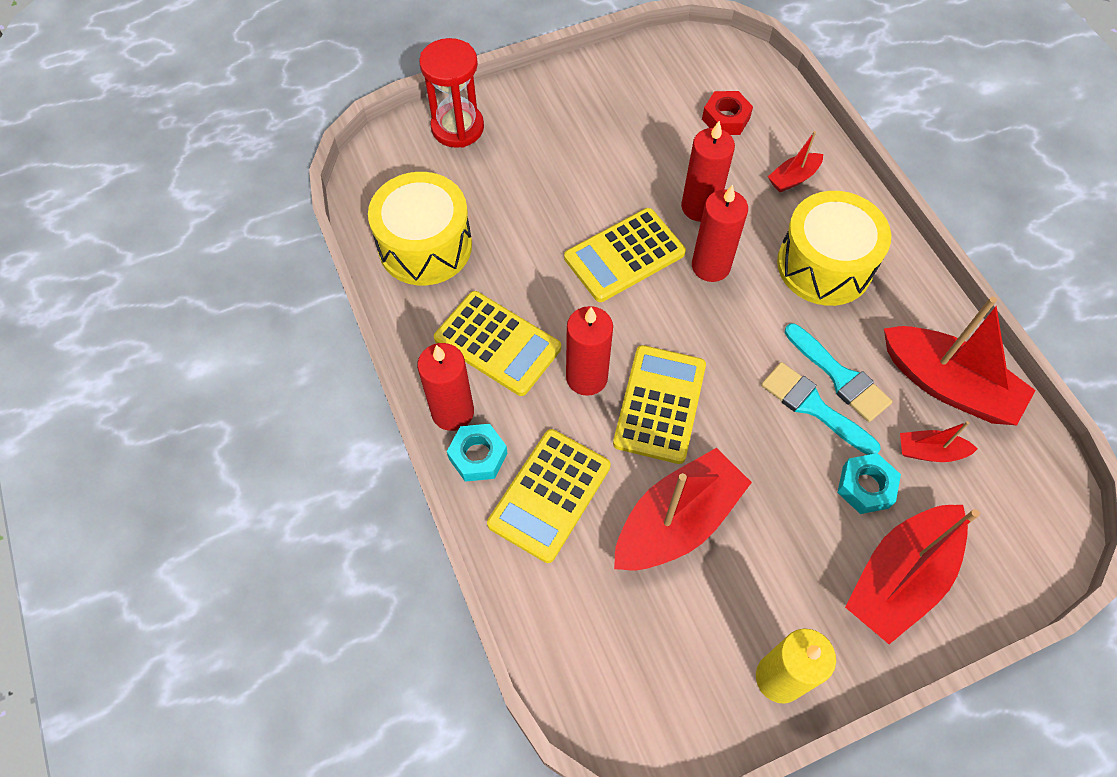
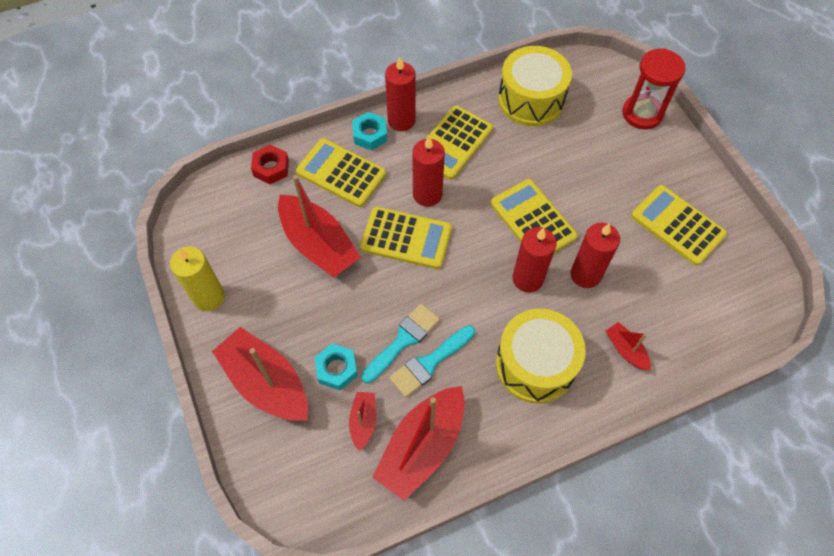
camera: 90 degrees right, 0 degrees up
(626, 113) = (677, 225): none -> yellow calculator
(725, 119) = (685, 301): red nut -> red nut (271, 168)

